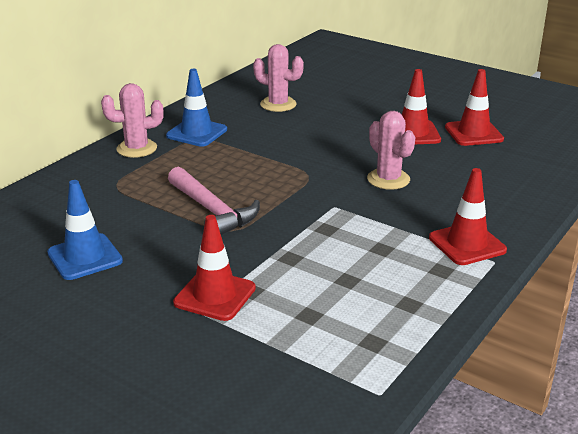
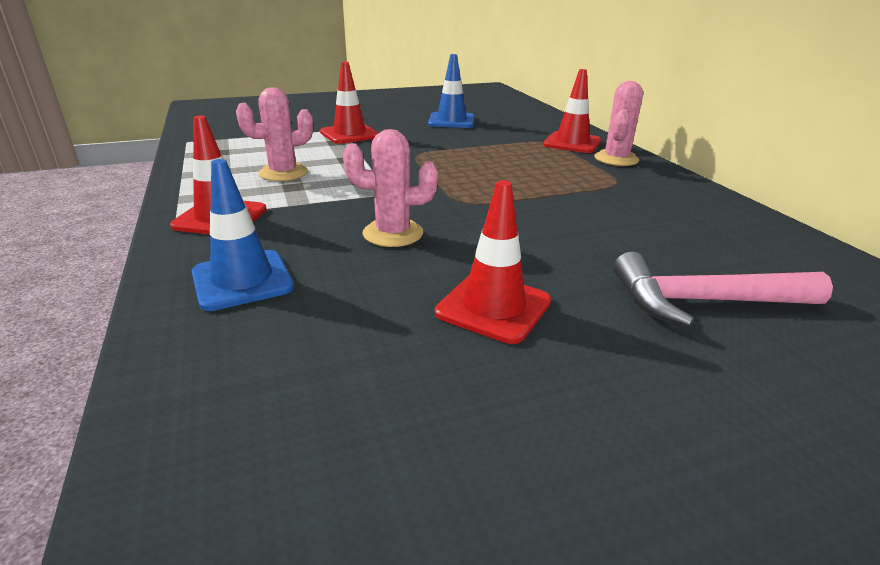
camera: 125 degrees right, 0 degrees up
(197, 133) = (634, 185): blue traffic cone -> blue traffic cone (242, 280)
(213, 211) = (455, 156): pink hammer -> pink hammer (703, 301)
(278, 104) = (702, 248): pink cactus -> pink cactus (283, 173)
(473, 133) = (422, 369): red traffic cone -> red traffic cone (572, 143)

